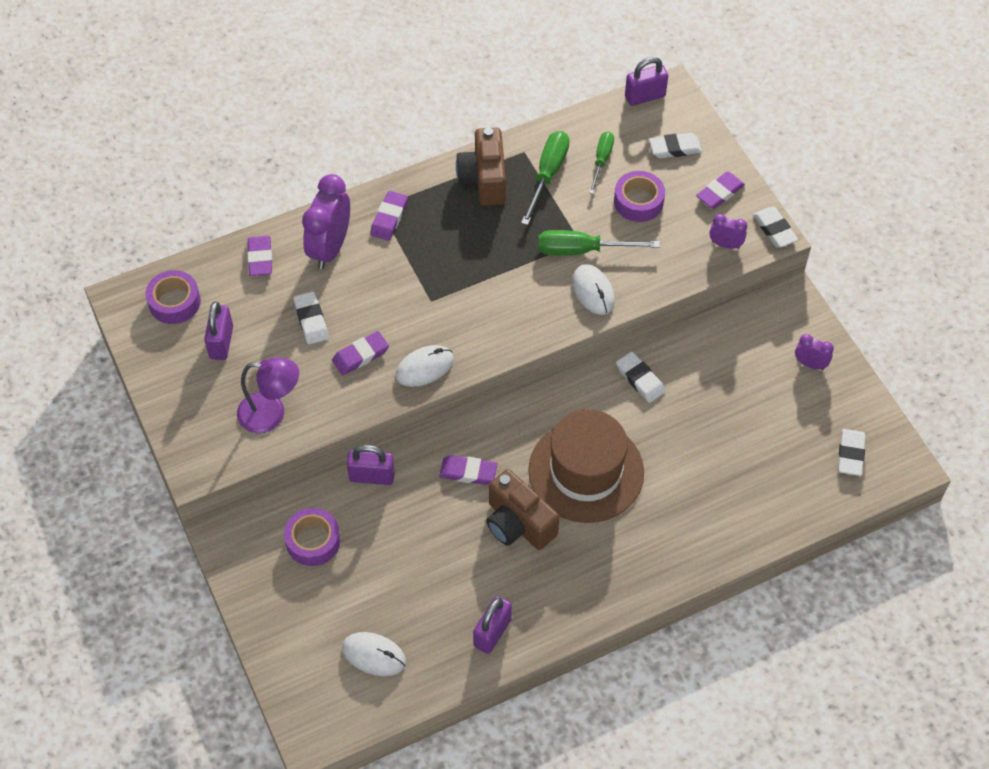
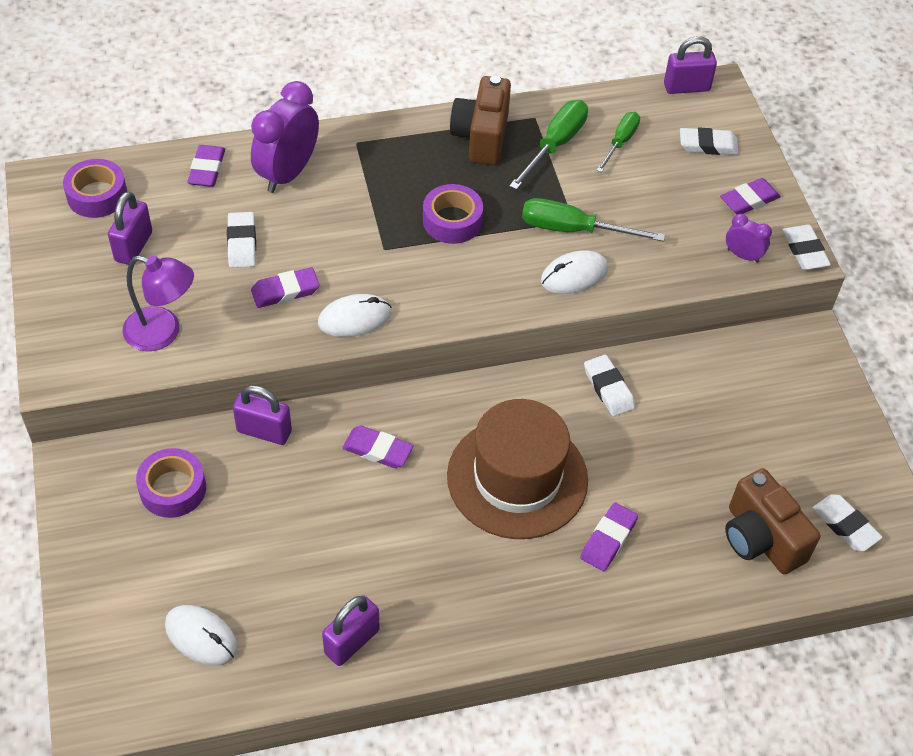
camera: 10 degrees right, 5 degrees down
(389, 218) = (363, 156): purple eraser -> purple eraser (608, 539)
(518, 524) = (419, 521): brown camera -> brown camera (760, 539)
(593, 291) = (574, 275): white mouse -> white mouse turned 75 degrees clockwise
(638, 201) = (652, 192): purple tape -> purple tape (452, 221)
(810, 364) = (817, 412): purple clock -> none
(850, 454) = (845, 525): white eraser -> white eraser turned 60 degrees counterclockwise

